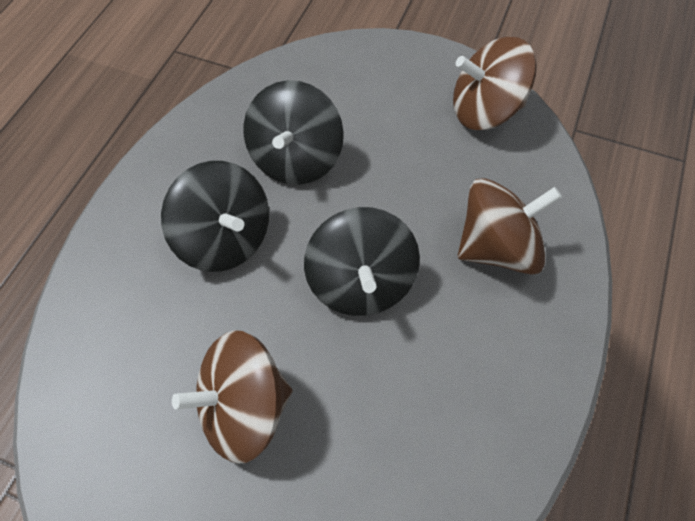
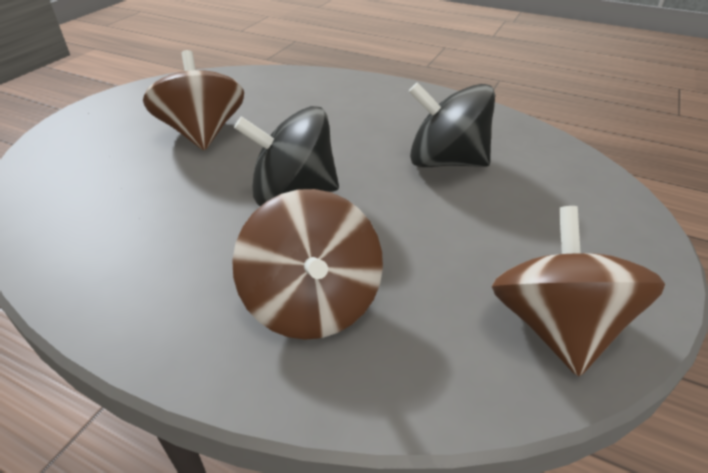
camera: 95 degrees right, 20 degrees down
(224, 239) = (355, 125): black spinning top -> none

